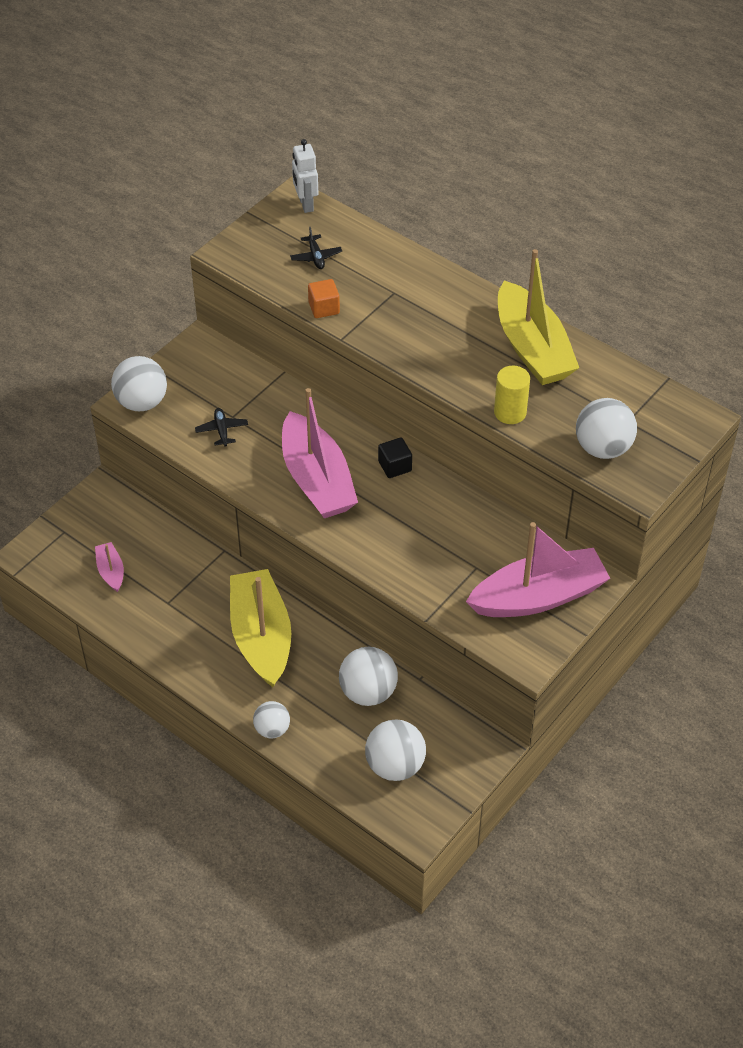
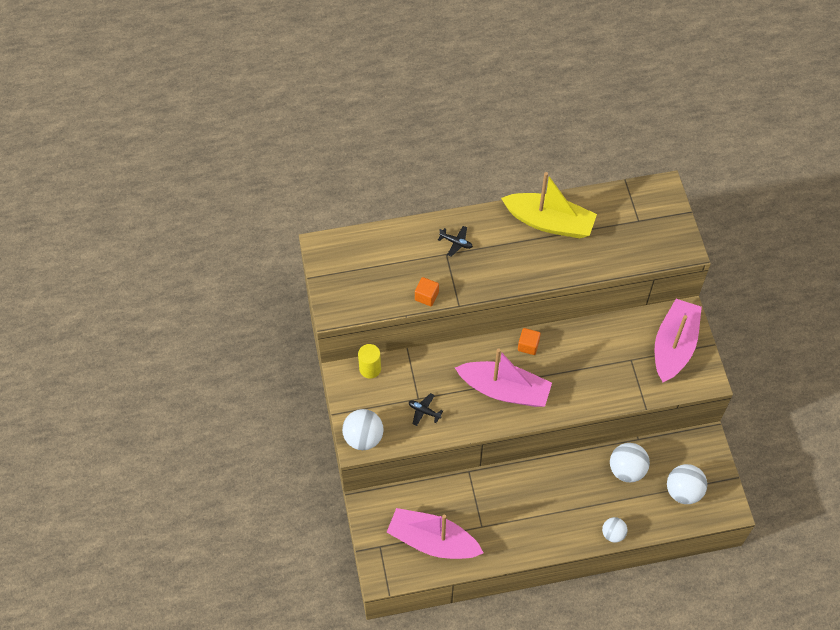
camera: 50 degrees left, 10 degrees up
(111, 571) = (433, 541): pink boat -> pink boat, size x2.22
(261, 637) = (546, 495): yellow boat -> none
(305, 204) = (331, 244): white robot -> none
(316, 257) = (381, 270): black plane -> black plane (456, 243)
(395, 466) = (528, 345): black cube -> orange cube
(510, 412) = (586, 267): yellow cylinder -> yellow cylinder (370, 369)
(603, 448) = (647, 245): white ball -> none

